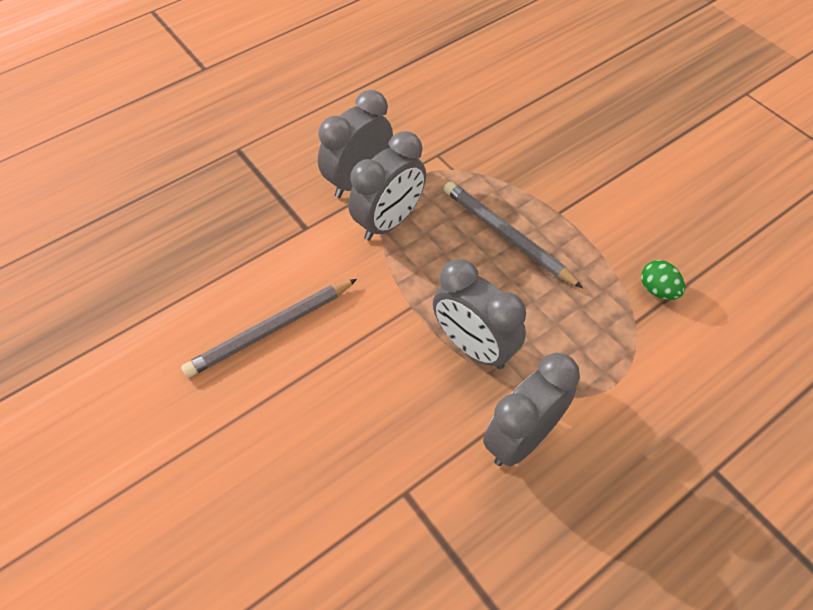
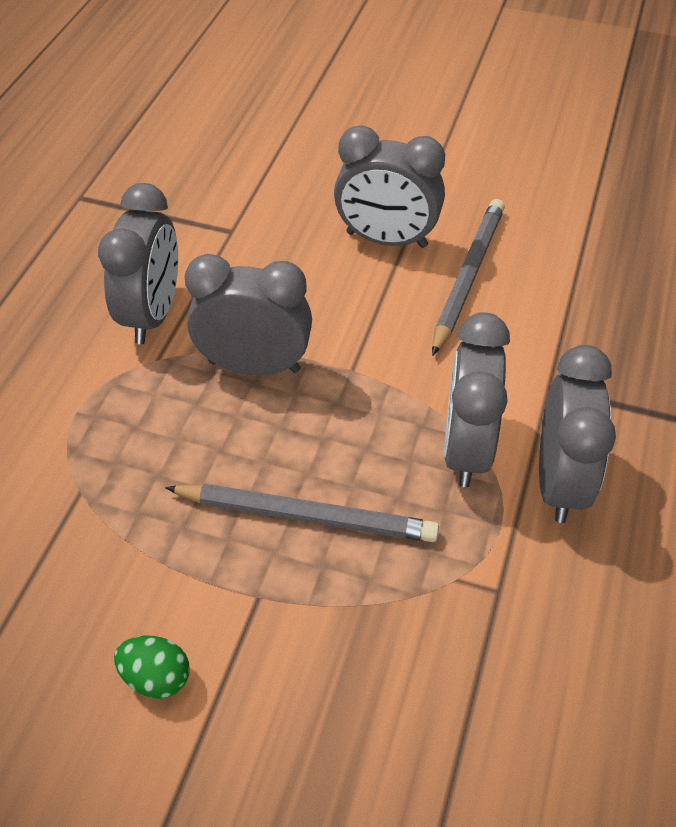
camera: 145 degrees right, 5 degrees down
(293, 400) = (386, 240): none -> grey clock
(657, 290) = (65, 552): green egg -> green egg (156, 677)

